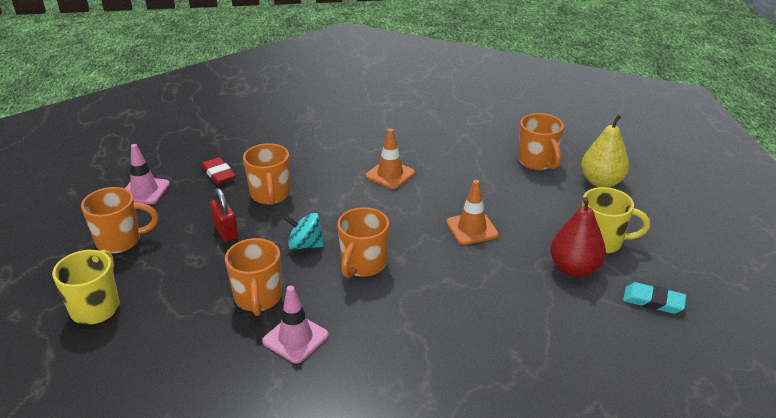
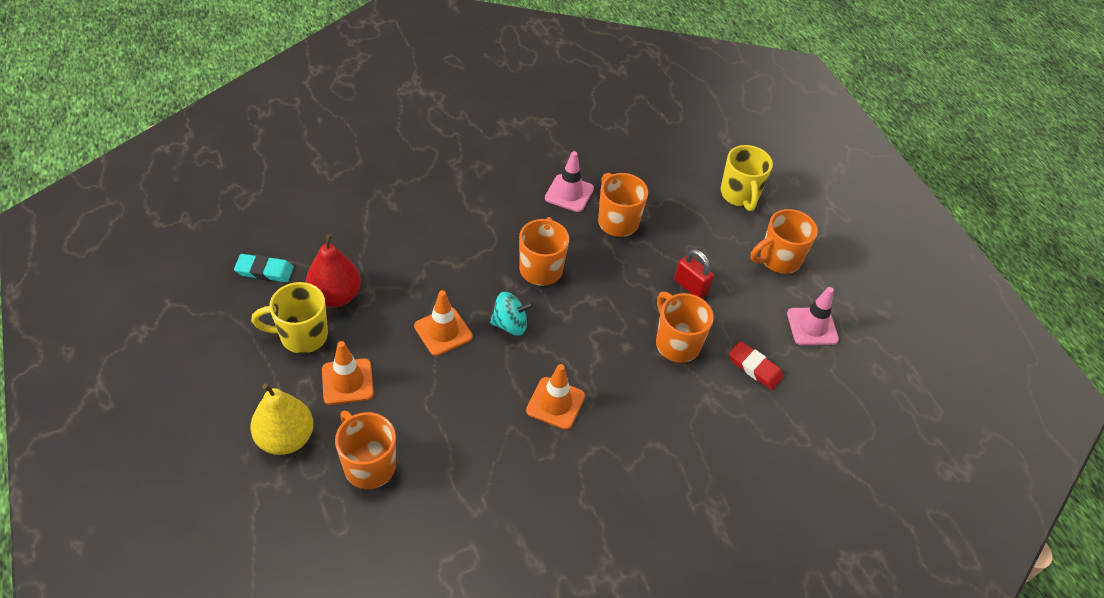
camera: 160 degrees right, 15 degrees up
(305, 245) = (605, 283): turquoise spinning top -> turquoise spinning top (510, 324)
(557, 207) = (347, 381): none -> orange traffic cone

